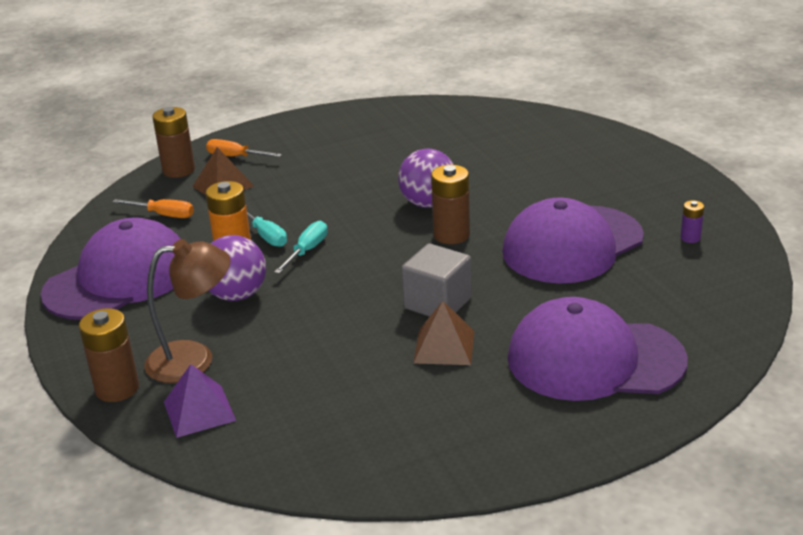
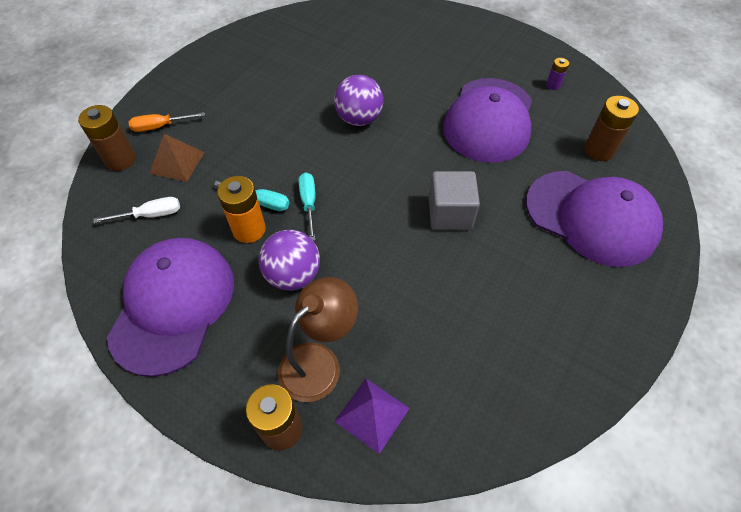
camera: 35 degrees left, 25 degrees up
(164, 215) = (151, 215): orange screwdriver -> white screwdriver
(444, 346) = (490, 253): brown pyramid -> none
(451, 235) = (402, 143): brown battery -> brown battery (599, 150)
(594, 359) = (591, 218): purple cap -> purple cap turned 120 degrees counterclockwise

